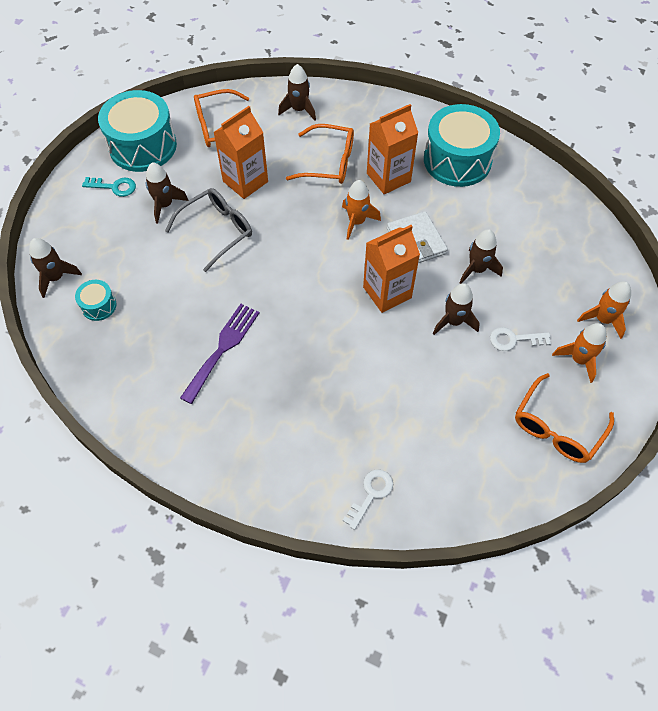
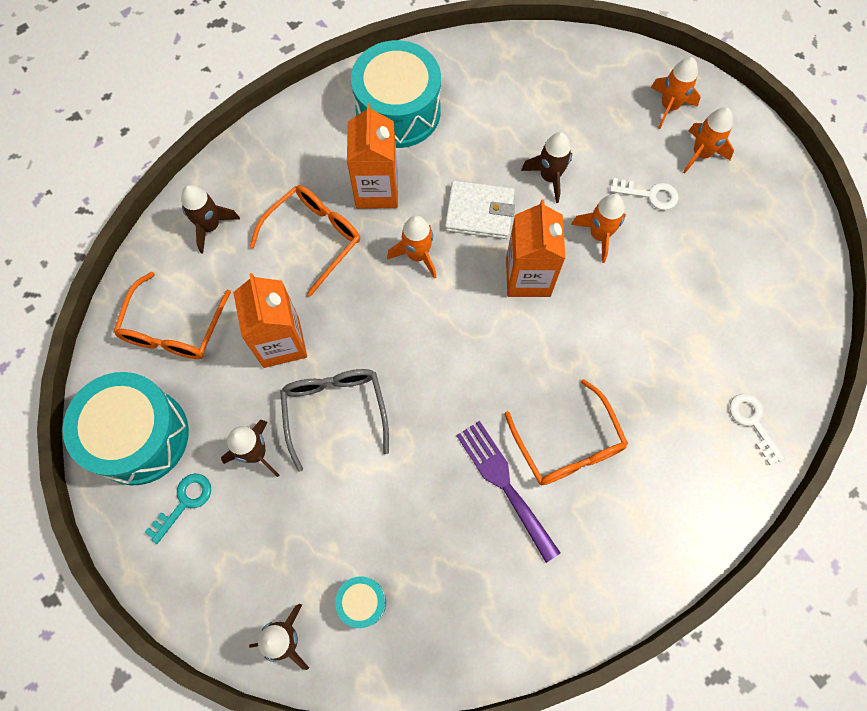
camera: 60 degrees left, 10 degrees up
(454, 321) = (599, 235): brown rocket -> orange rocket
(514, 339) = (649, 194): white key -> white key turned 105 degrees counterclockwise
(557, 427) = (761, 216): orange glasses -> orange glasses (567, 443)

